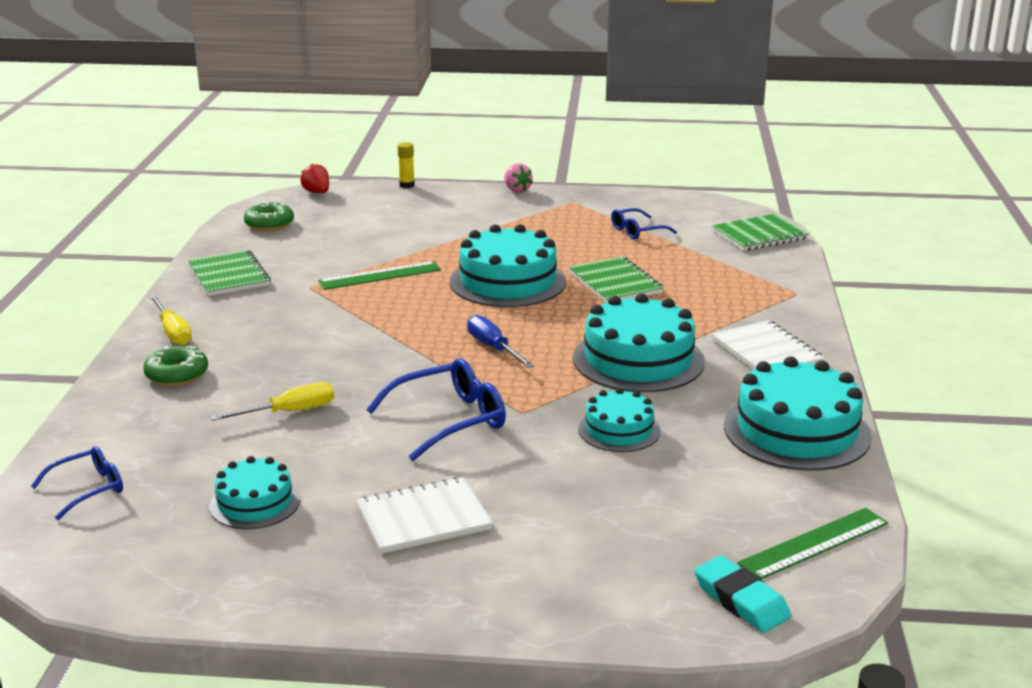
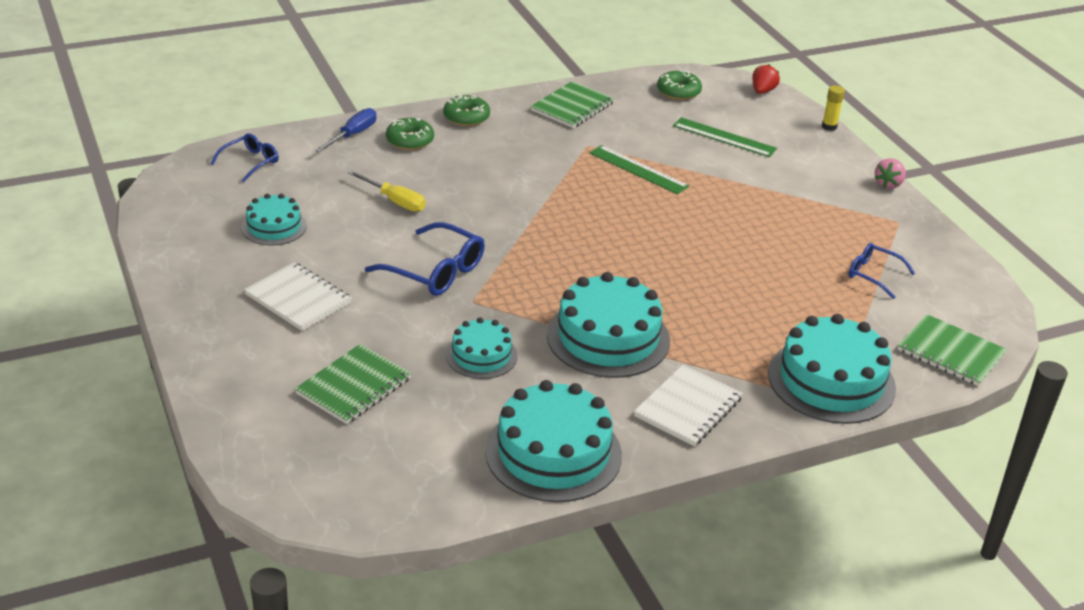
camera: 60 degrees right, 10 degrees up
(87, 489) = (250, 162): blue glasses -> blue glasses turned 75 degrees counterclockwise
(173, 332) = (466, 117): yellow screwdriver -> green donut
(493, 348) = (564, 259): blue screwdriver -> blue screwdriver (353, 135)
(507, 282) = (689, 233): turquoise cake -> turquoise cake (831, 381)
(615, 283) = (745, 289): green notebook -> green notebook (353, 386)
(741, 600) = (281, 469): turquoise eraser -> none
(814, 543) = (380, 494): green ruler -> green ruler (724, 137)

